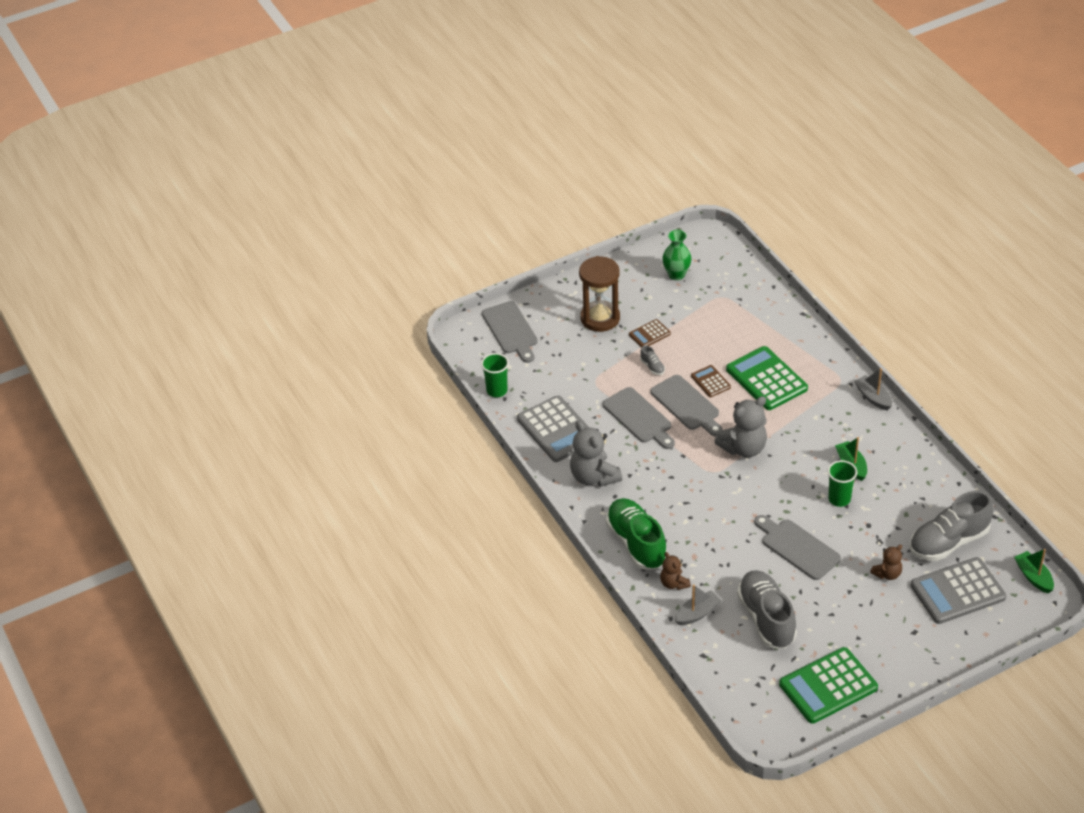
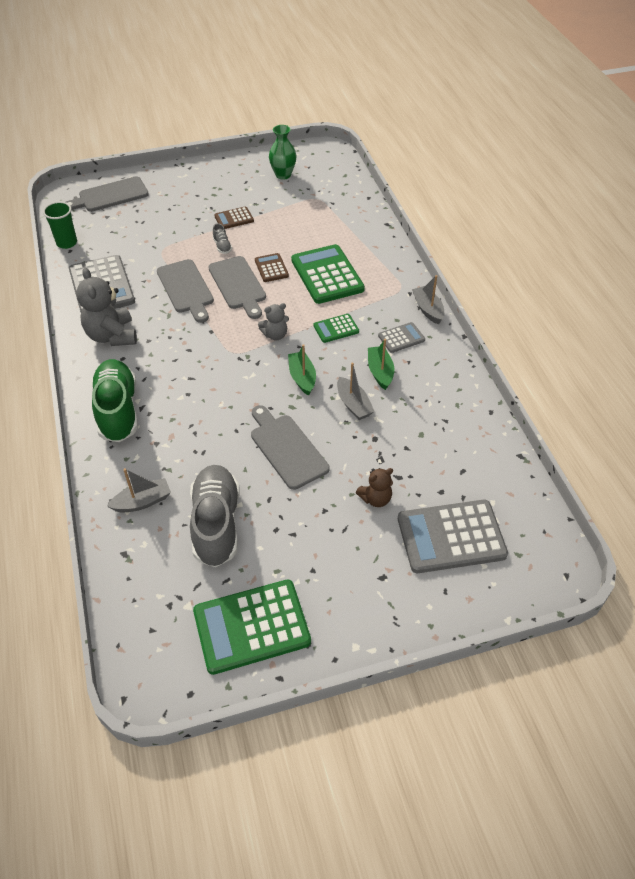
camera: 10 degrees right, 5 degrees up
(511, 330) = (110, 196): grey cutting board -> grey cutting board turned 75 degrees clockwise
(600, 318) = (195, 198): brown hourglass -> none
(674, 583) = (134, 462): brown teddy bear -> none
(743, 448) = (275, 335): grey teddy bear -> grey teddy bear, size x0.56
(796, 432) = (336, 328): none -> green calculator
(839, 499) = (353, 404): green cup -> grey boat
(859, 430) = (401, 338): none -> grey calculator
(948, 542) = (459, 475): grey shoe -> none
(1033, 577) = (548, 537): green boat -> green boat (302, 378)

